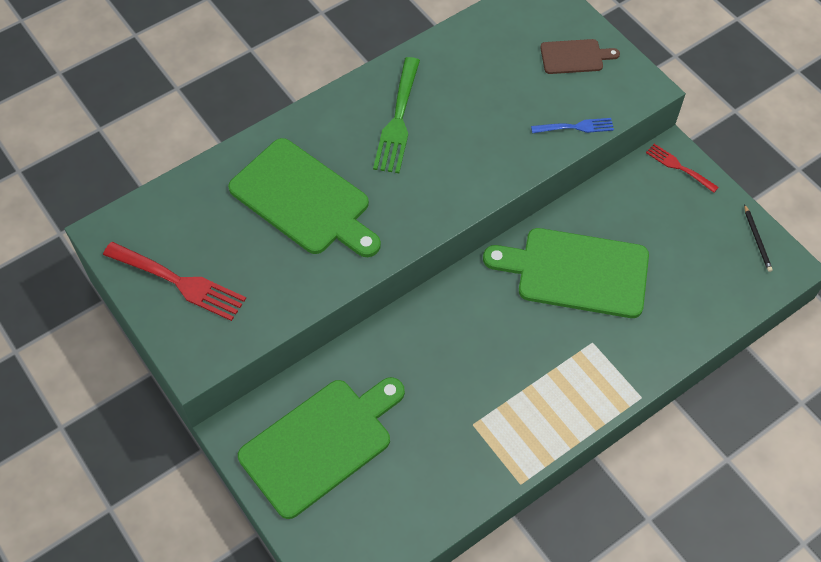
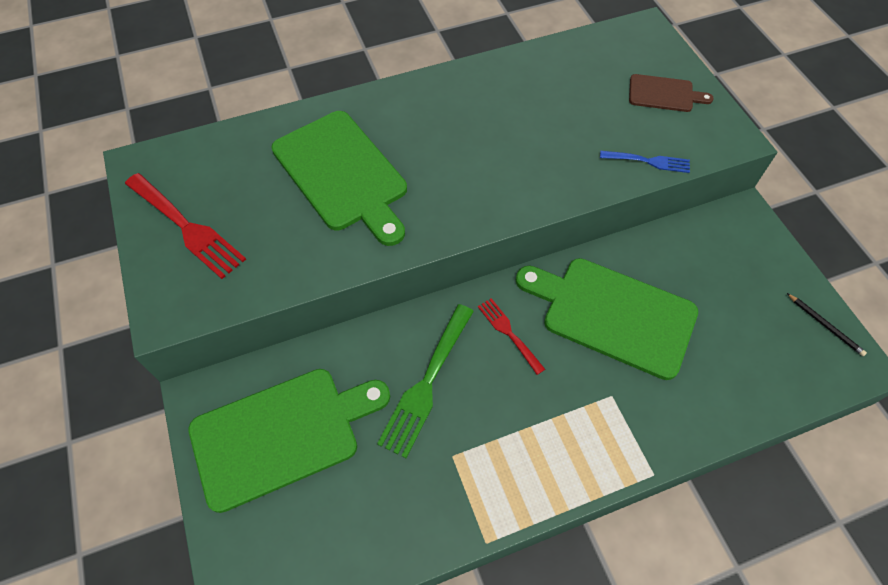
camera: 15 degrees right, 0 degrees up
(398, 119) = (464, 117): green fork -> green fork (427, 383)
(679, 167) = (750, 230): red fork -> red fork (509, 333)
(757, 239) = (825, 325): black pencil -> black pencil turned 45 degrees counterclockwise

